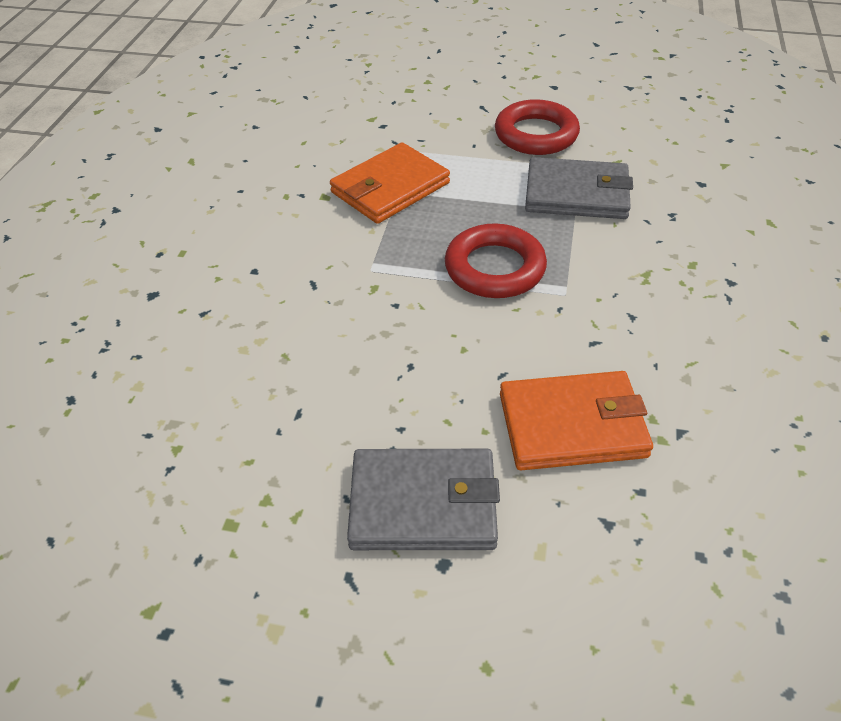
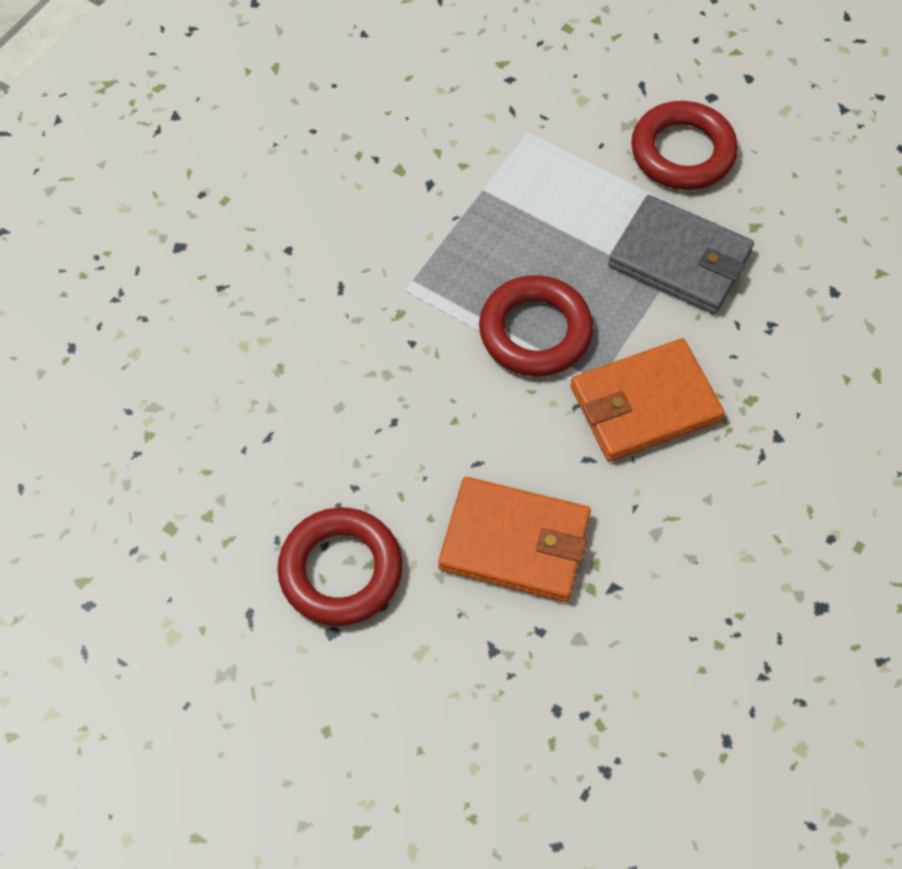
camera: 20 degrees right, 15 degrees up
(390, 188) = (475, 181): orange wallet -> orange wallet (644, 404)
(423, 504) = (341, 570): grey wallet -> red ring

